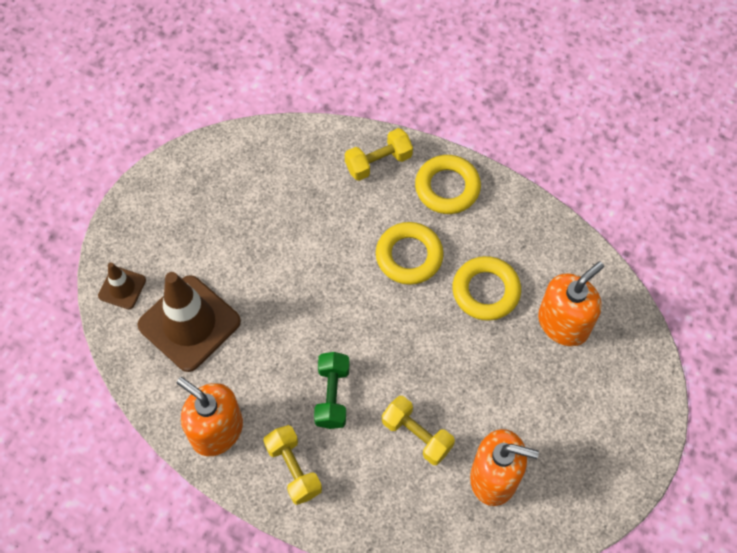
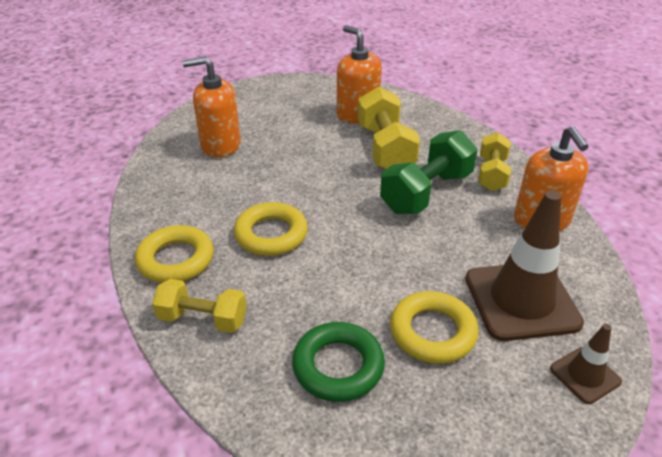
camera: 140 degrees left, 25 degrees down
(270, 191) = (338, 366): none -> green ring
(332, 395) = (426, 192): green dumbbell -> green dumbbell, size x1.56
(417, 435) = (385, 148): yellow dumbbell -> yellow dumbbell, size x1.56
(486, 291) = (244, 184): yellow ring -> yellow ring (432, 332)

